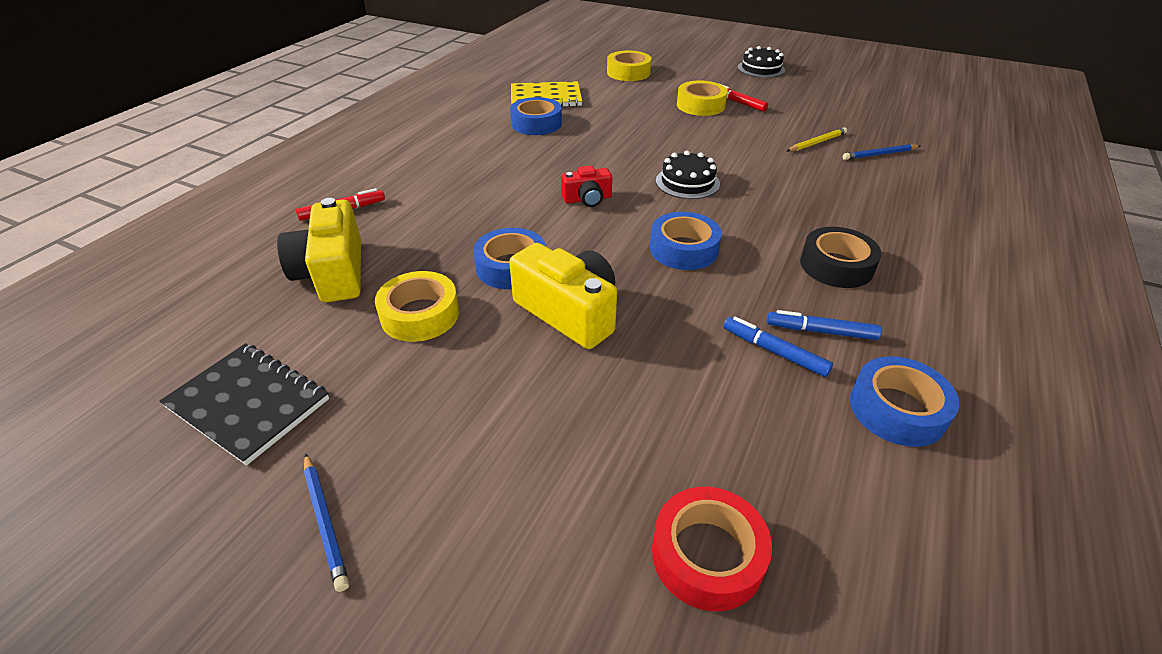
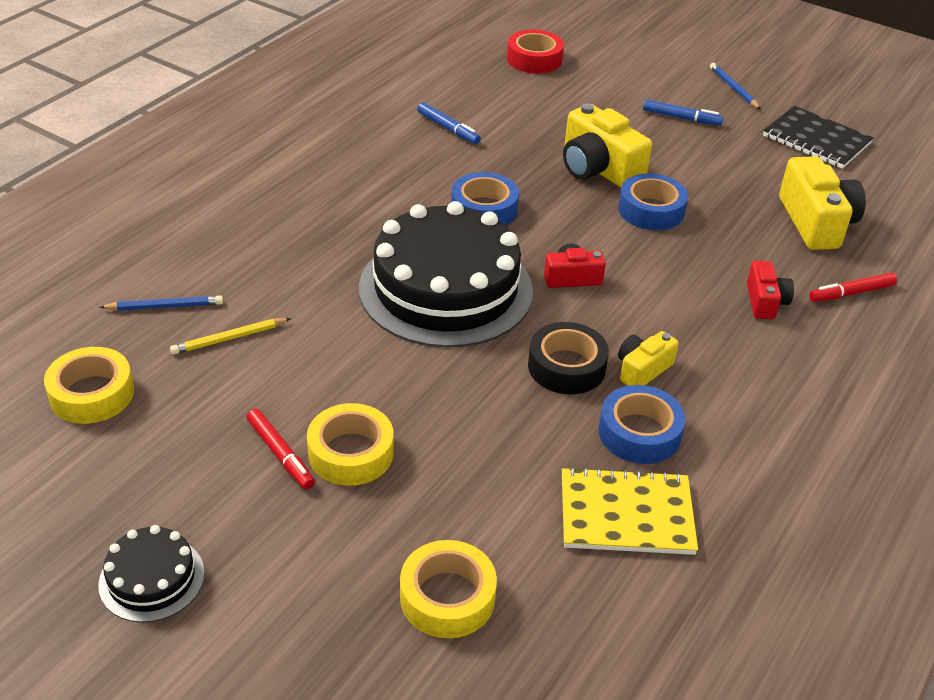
camera: 175 degrees left, 0 degrees up
(420, 315) = (721, 180): yellow tape -> yellow tape (92, 394)
(424, 197) = (765, 302): none -> red camera
(532, 150) = (642, 370): none -> yellow camera
(687, 182) = (446, 289): black cake -> black cake, size x2.20
(821, 331) = (404, 136): blue marker -> blue marker (681, 118)
(836, 266) = (350, 179): black tape -> black tape (566, 367)
(897, 409) = (389, 94): blue tape -> none

